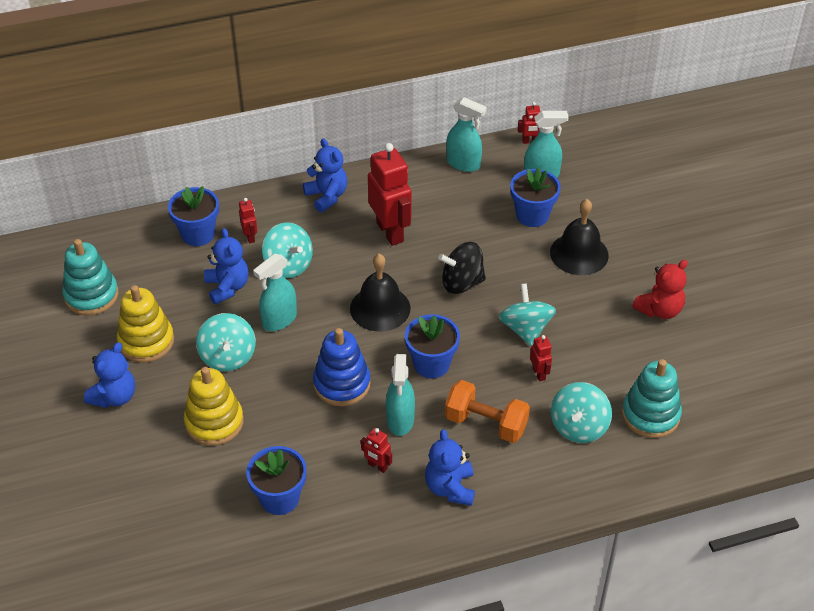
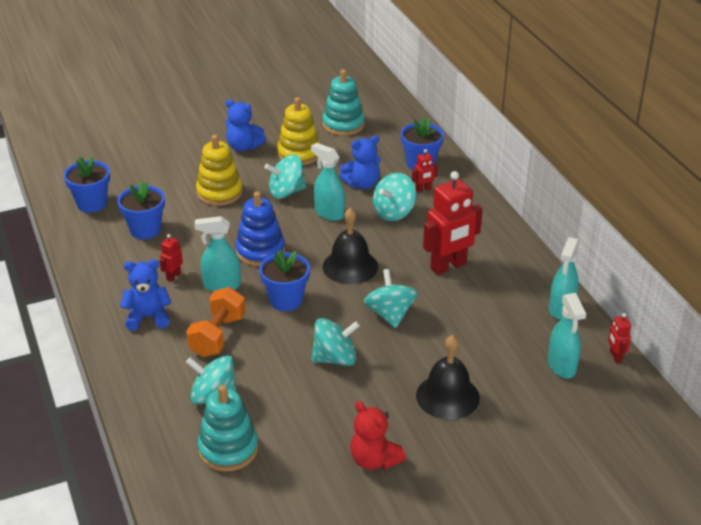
camera: 85 degrees right, 10 degrees down
(327, 196) = (486, 226): blue teddy bear -> none
(462, 283) = (390, 314): black spinning top -> turquoise spinning top
(532, 215) = (497, 360): blue flower pot -> blue flower pot (92, 203)
(539, 373) = (278, 369): red robot -> none

